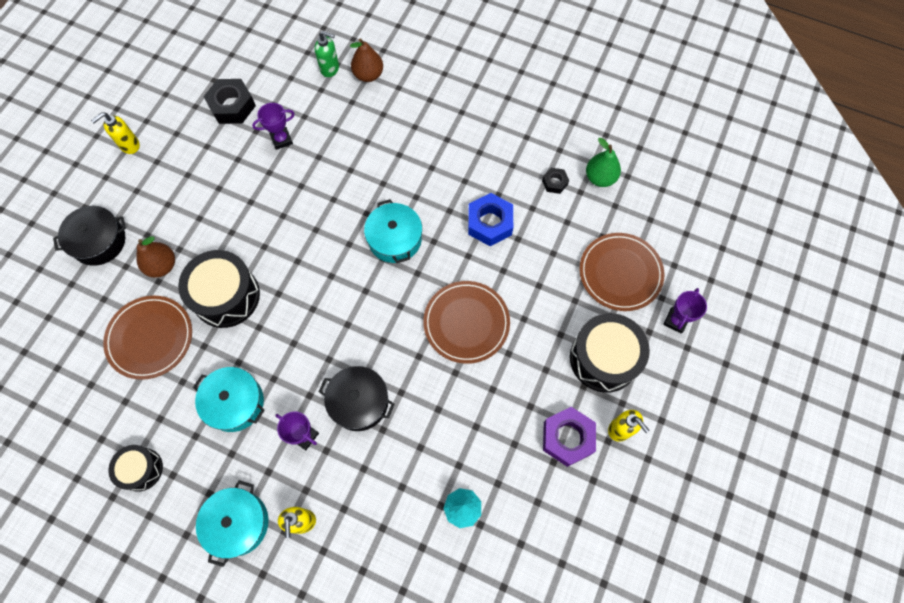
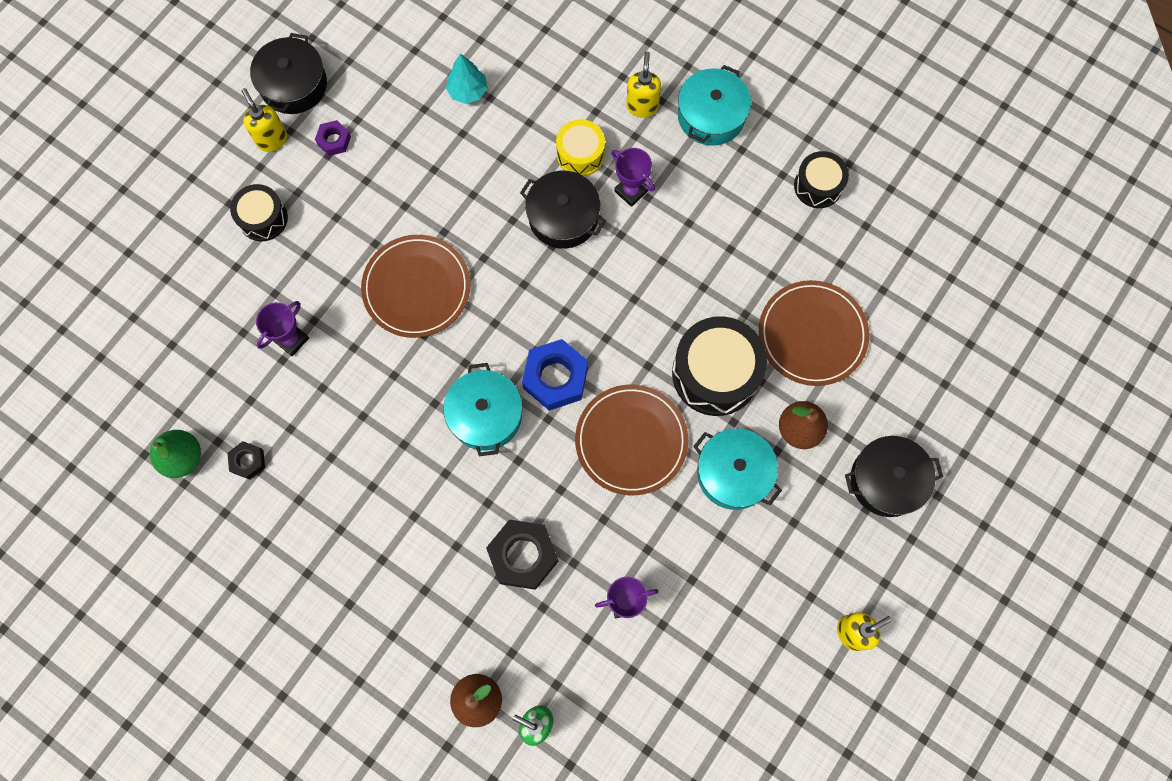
camera: 170 degrees left, 5 degrees up
(232, 106) = (696, 678): black nut -> black nut (523, 556)
(235, 403) = (709, 240): turquoise pot -> turquoise pot (733, 473)
(352, 463) = (580, 154): none -> yellow drum
(490, 223) = (353, 416): blue nut -> blue nut (555, 378)
(567, 438) = (334, 141): purple nut -> purple nut, size x0.53
(604, 358) = (263, 218): black drum -> black drum, size x0.58
(619, 486) = (293, 85): none -> black pot
(620, 273) = (205, 318): brown plate -> brown plate (631, 440)
(675, 321) = (160, 247): purple trophy -> purple trophy (291, 340)

